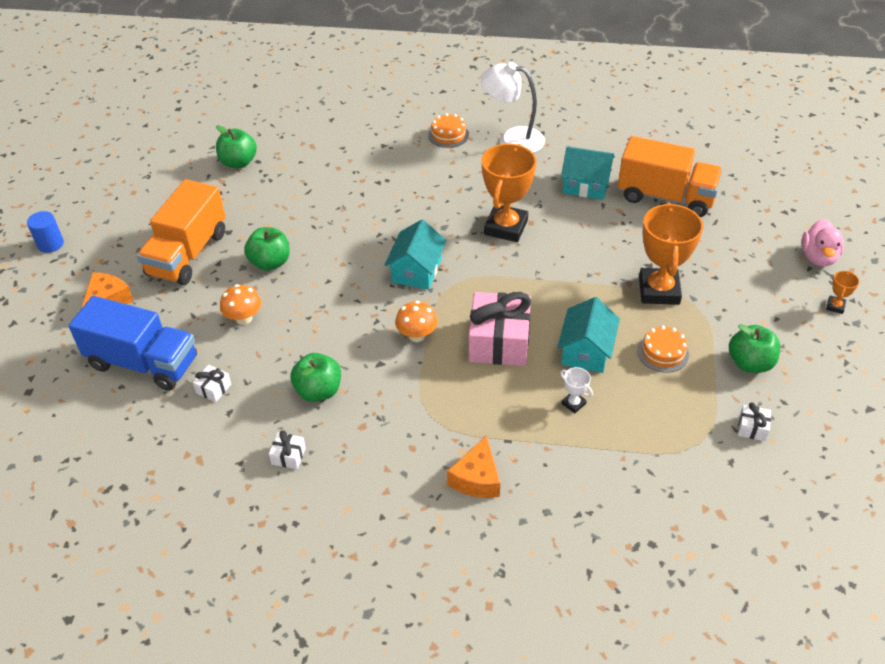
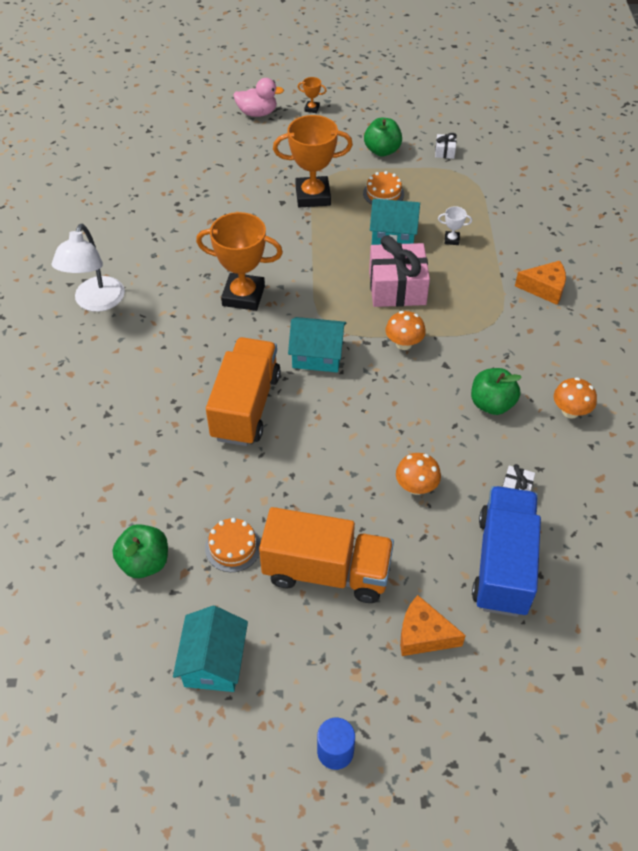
camera: 100 degrees left, 5 degrees up
(270, 263) = (327, 482): green apple -> none
(288, 456) = (570, 411): white gift -> orange mushroom
(448, 135) = (87, 357): orange cake -> orange cake (233, 547)
(573, 403) = (451, 240): white trophy -> white trophy turned 60 degrees clockwise
(585, 185) = (173, 244): turquoise house -> turquoise house (214, 662)
(666, 197) = (188, 192): orange truck -> orange truck (246, 406)

